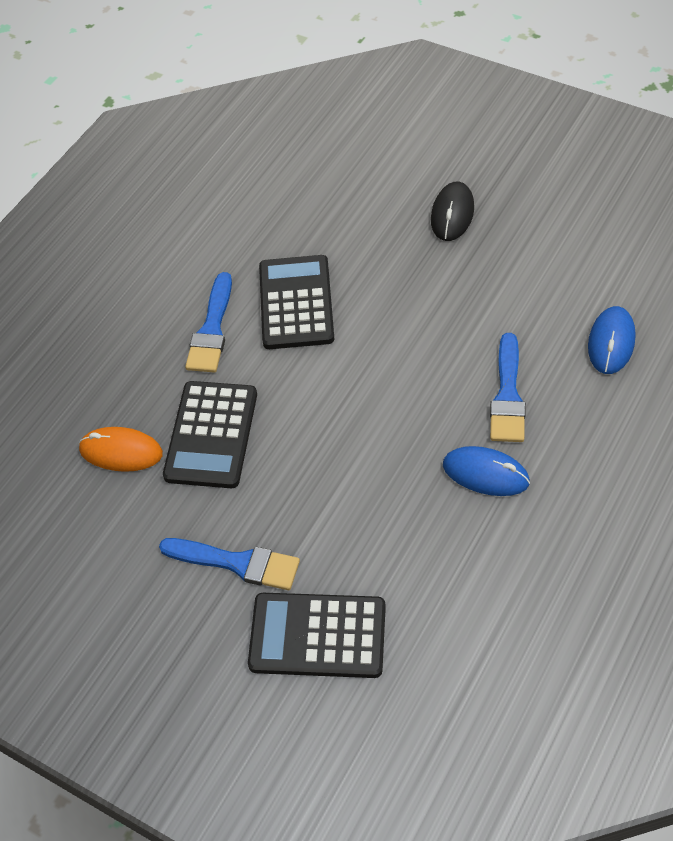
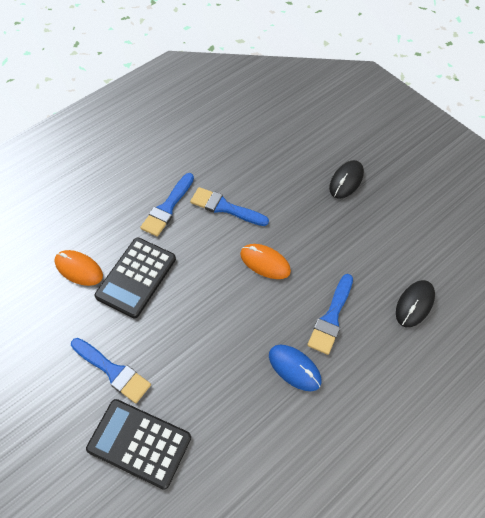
camera: 15 degrees right, 5 degrees up
(296, 303) = (225, 207): black calculator -> blue brush
(386, 356) = (265, 262): none -> orange mouse
(611, 342) = (414, 304): blue mouse -> black mouse

